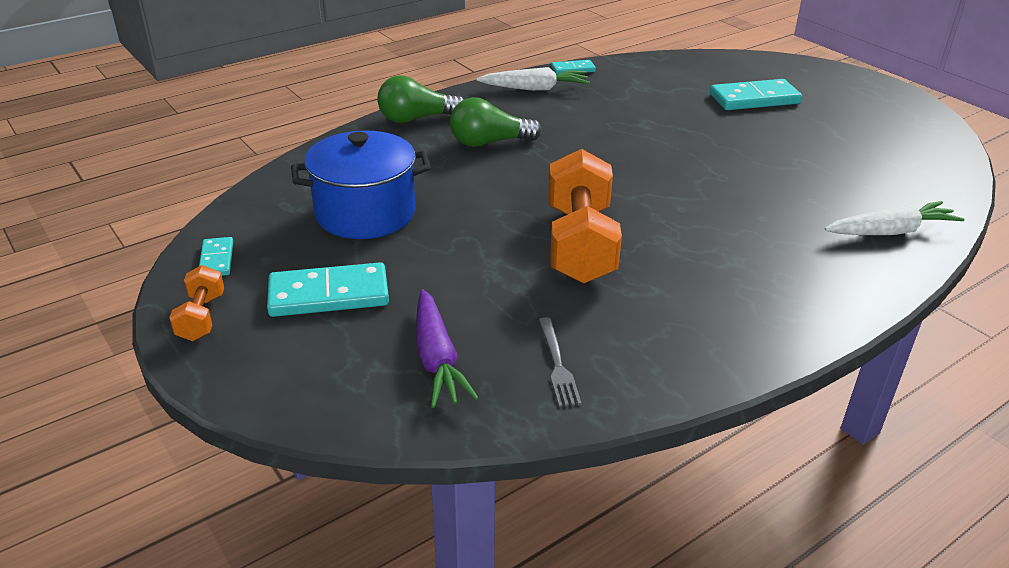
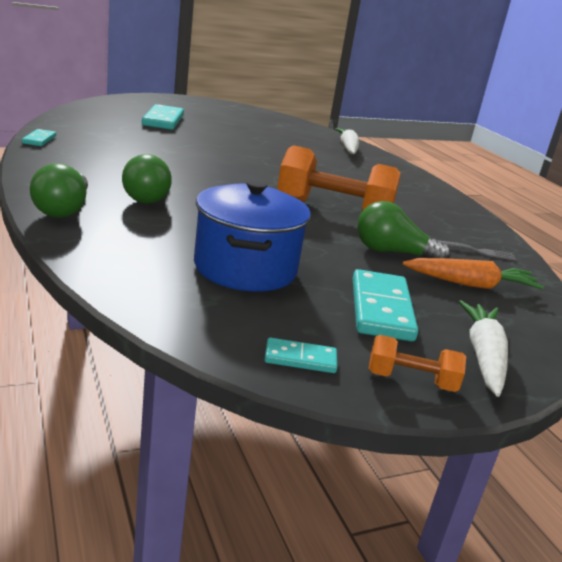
camera: 80 degrees left, 10 degrees down
(437, 359) = (471, 284): purple carrot -> orange carrot
(484, 295) = (392, 252): none -> green light bulb
(535, 89) = (60, 158): white carrot -> white carrot (483, 356)

